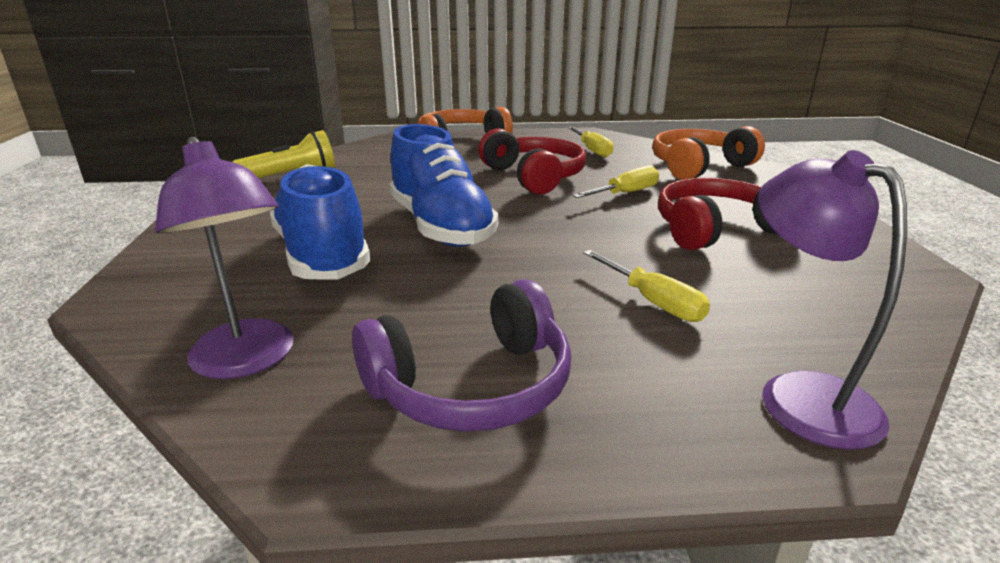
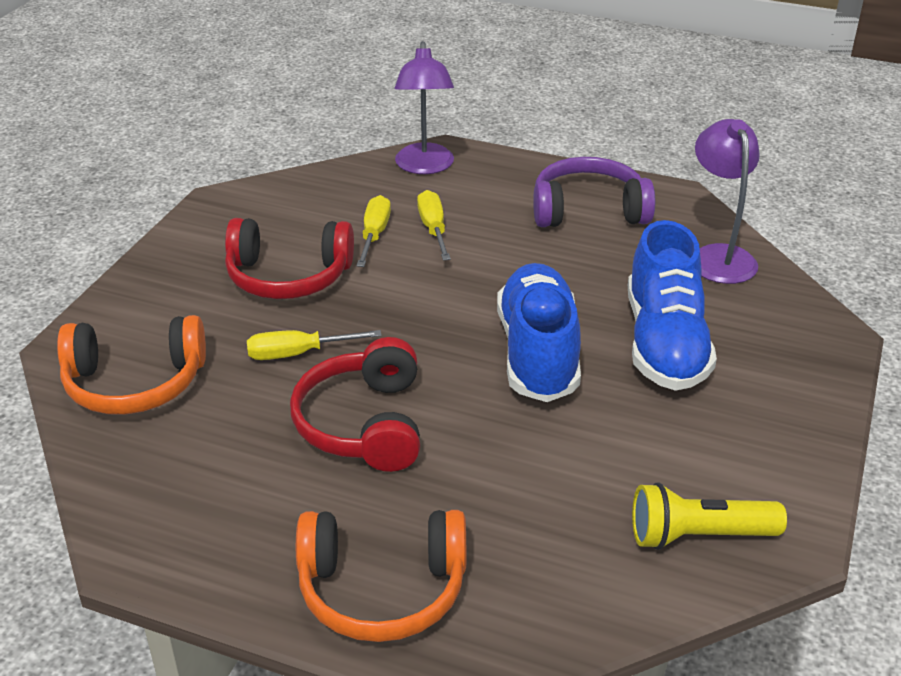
camera: 155 degrees left, 10 degrees up
(592, 150) = (207, 477): yellow screwdriver -> yellow screwdriver (374, 235)

